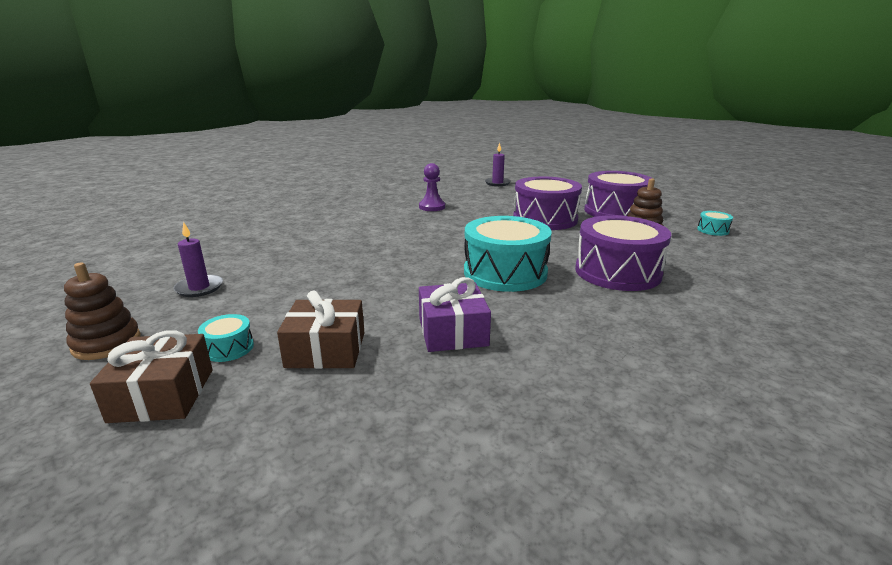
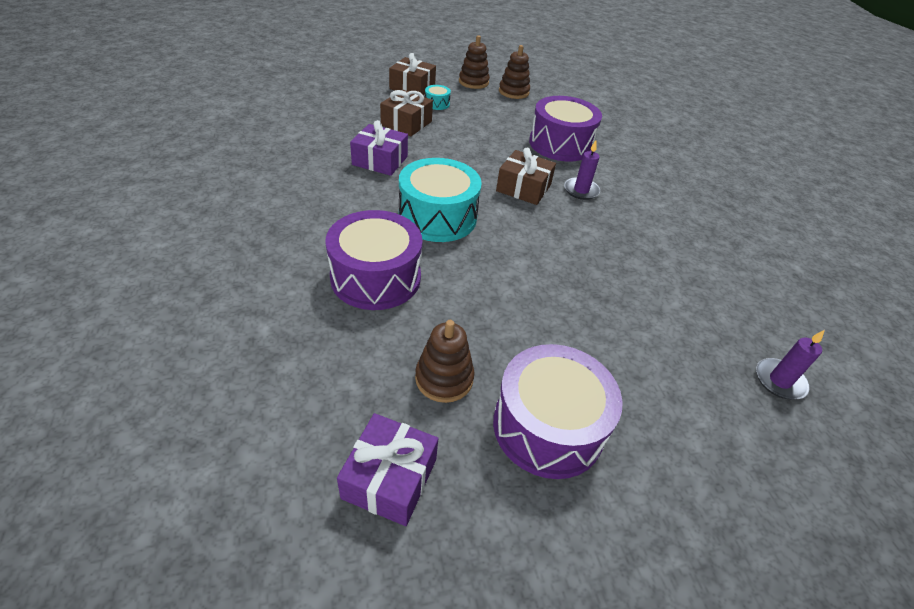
camera: 115 degrees right, 20 degrees up
(140, 304) = (513, 92): none -> brown stacking toy
(199, 288) = (522, 108): purple candle -> purple candle (581, 190)
(403, 252) = (523, 188): none -> brown gift
(432, 207) = (658, 255): purple pawn -> none
(545, 219) = (558, 323): purple drum -> purple drum (560, 144)
(713, 230) = (389, 478): turquoise drum -> purple gift

